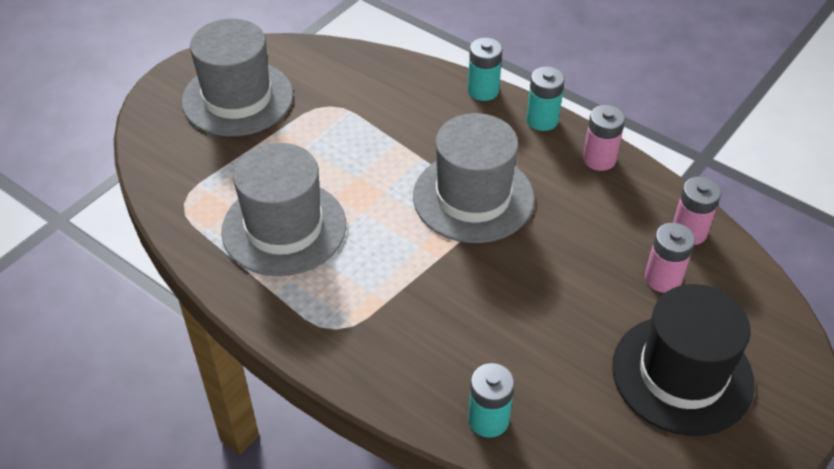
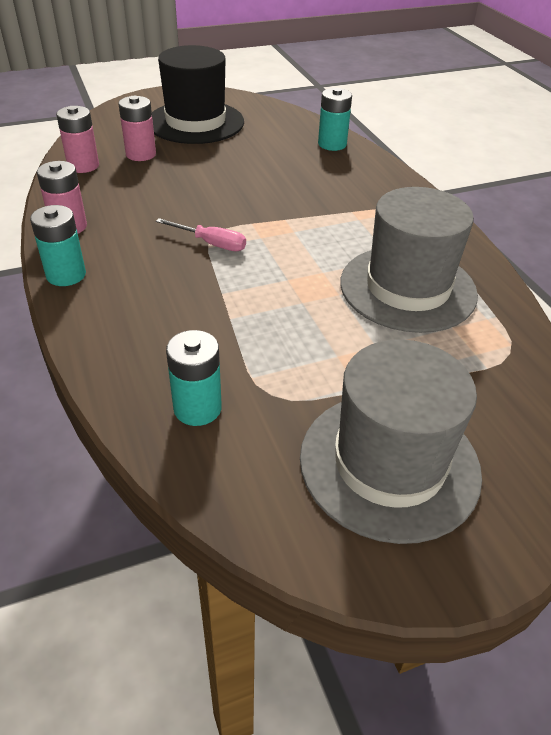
camera: 150 degrees left, 5 degrees down
(473, 197) = (211, 243): grey hat -> pink screwdriver
(483, 90) = (79, 329): turquoise battery -> turquoise battery (197, 408)

